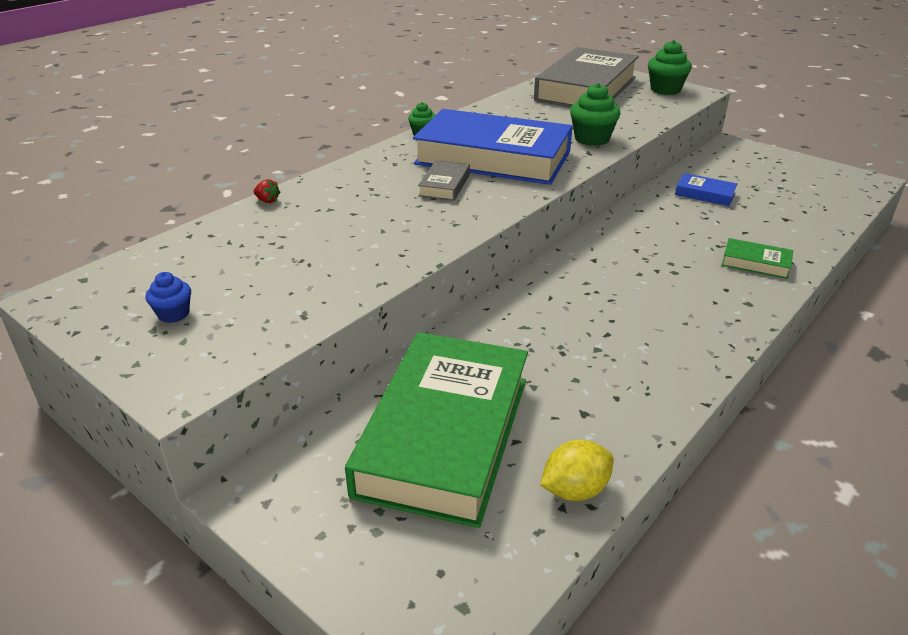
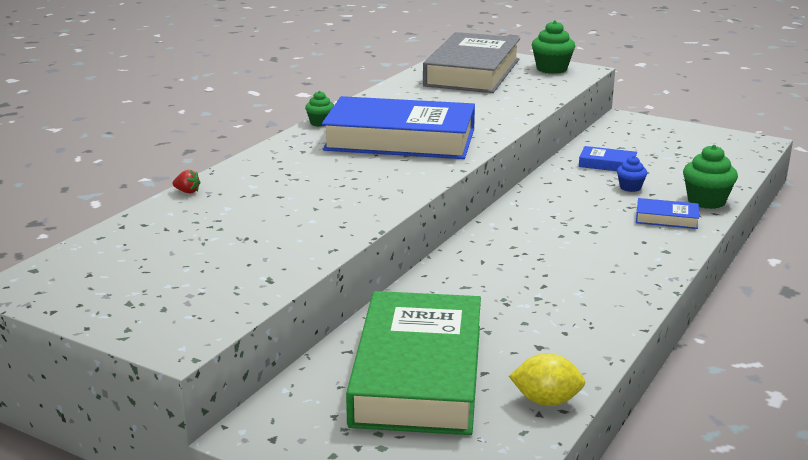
camera: 10 degrees left, 10 degrees down
(173, 314) = (142, 289): blue cupcake -> blue cupcake (630, 187)
(444, 185) = (361, 167): grey book -> none
(575, 490) = (546, 401): yellow lemon -> yellow lemon turned 45 degrees clockwise
(592, 139) = (492, 117): green cupcake -> green cupcake (706, 201)
(755, 263) = (666, 218): green book -> blue book

